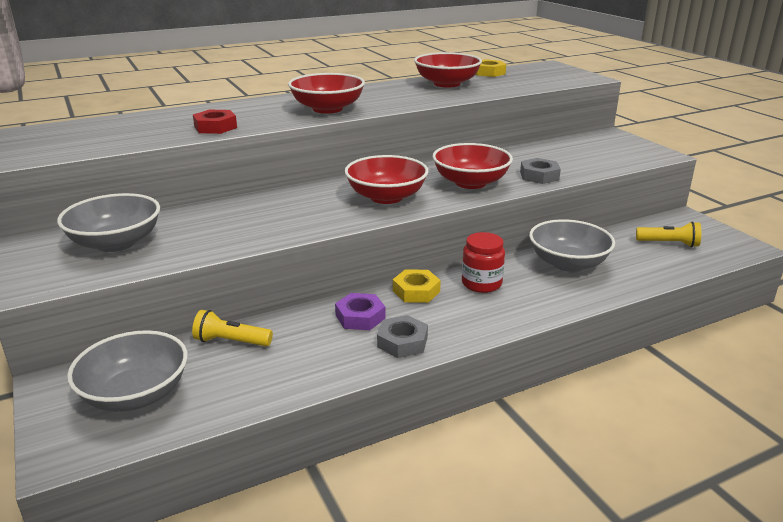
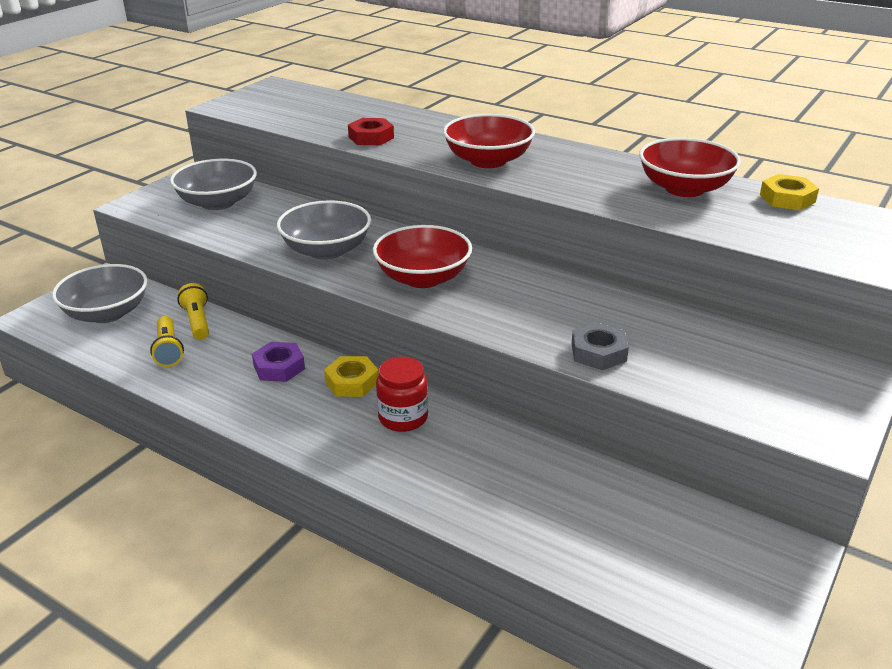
camera: 60 degrees right, 5 degrees up
(402, 342) = (251, 404): grey nut -> none
(470, 183) = (519, 313): red bowl -> none
(568, 263) = (511, 468): grey bowl -> grey bowl (326, 250)
(669, 243) = (668, 550): yellow flashlight -> yellow flashlight (168, 350)

